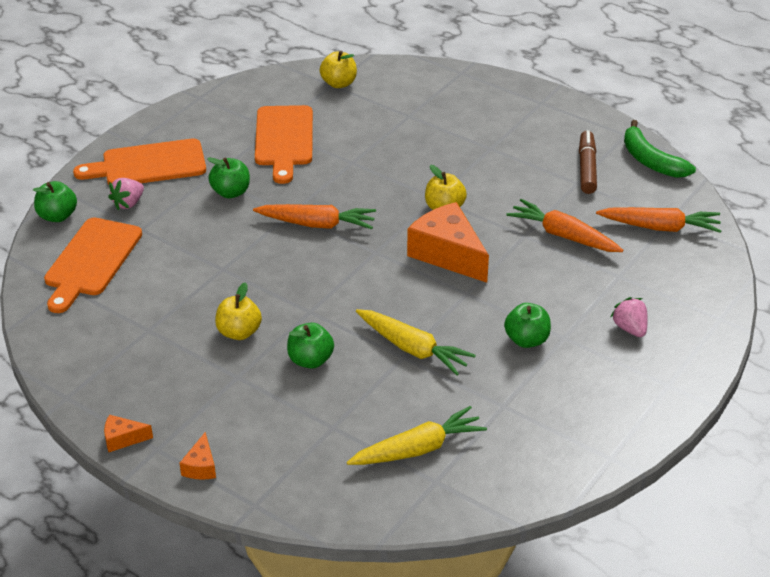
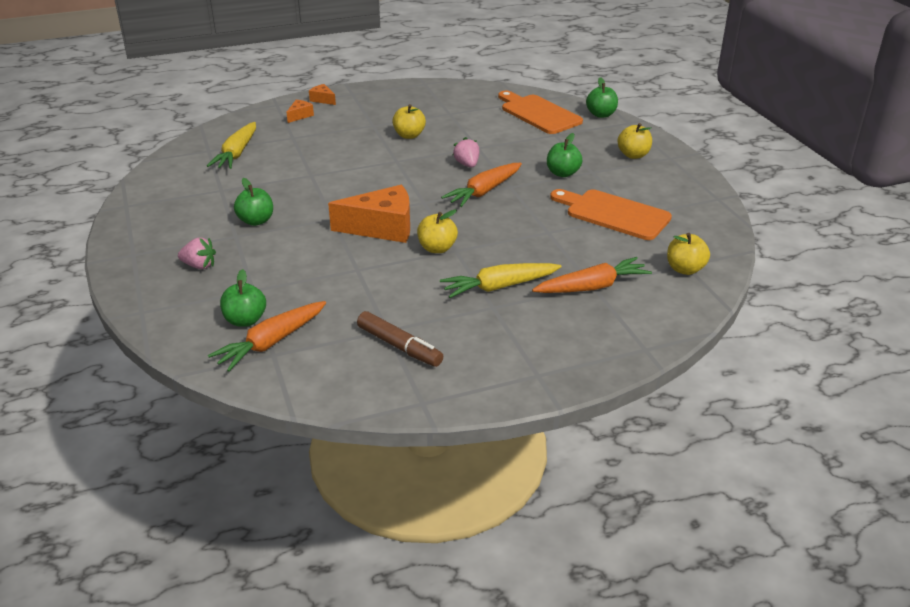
camera: 125 degrees right, 5 degrees down
(123, 439) = (372, 88): orange cheese -> orange cheese (300, 116)
(128, 203) = (590, 137): pink strawberry -> pink strawberry (467, 164)
(148, 164) = (633, 155): orange cutting board -> yellow apple
(310, 360) = (353, 147): green apple -> green apple (245, 320)
(413, 349) = (312, 180): yellow carrot -> yellow carrot (499, 287)
(563, 236) = (331, 287): orange carrot -> orange carrot (592, 287)
(651, 161) = (362, 394): green banana -> none

